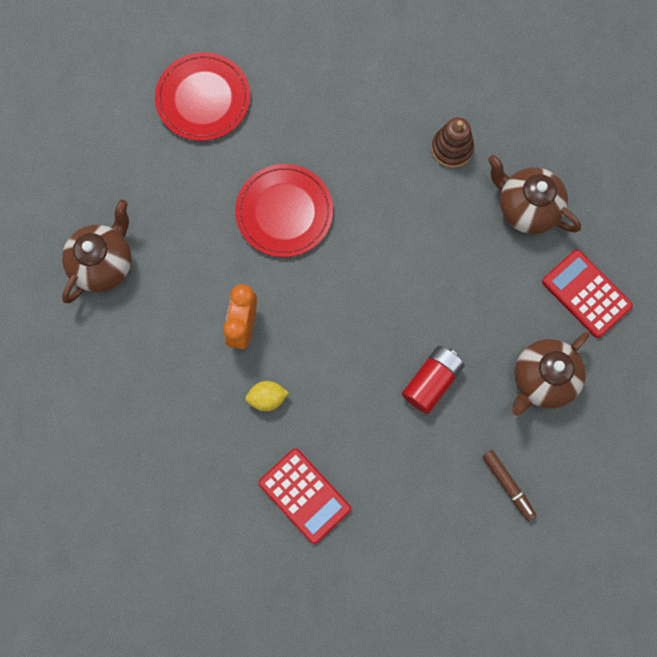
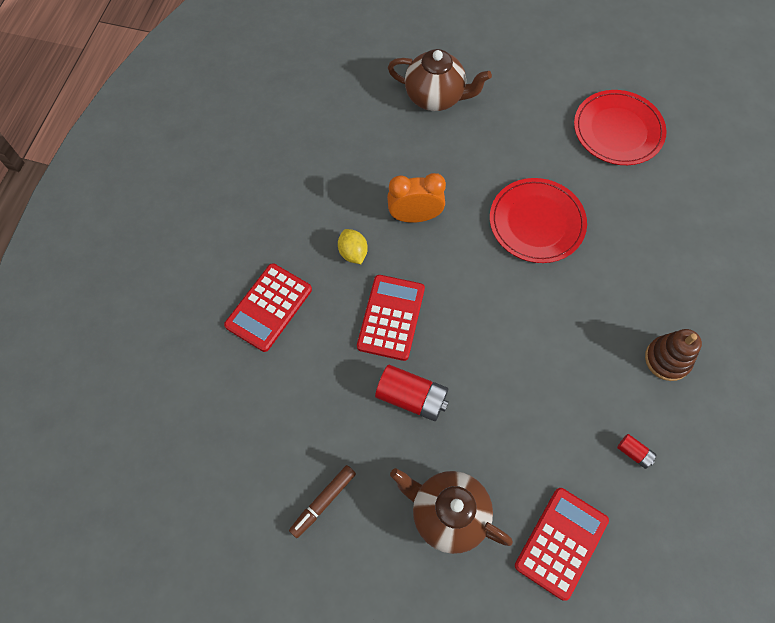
camera: 75 degrees right, 10 degrees down
(347, 379) = (391, 317): none -> red calculator
(526, 208) = (634, 453): brown teapot -> red battery

